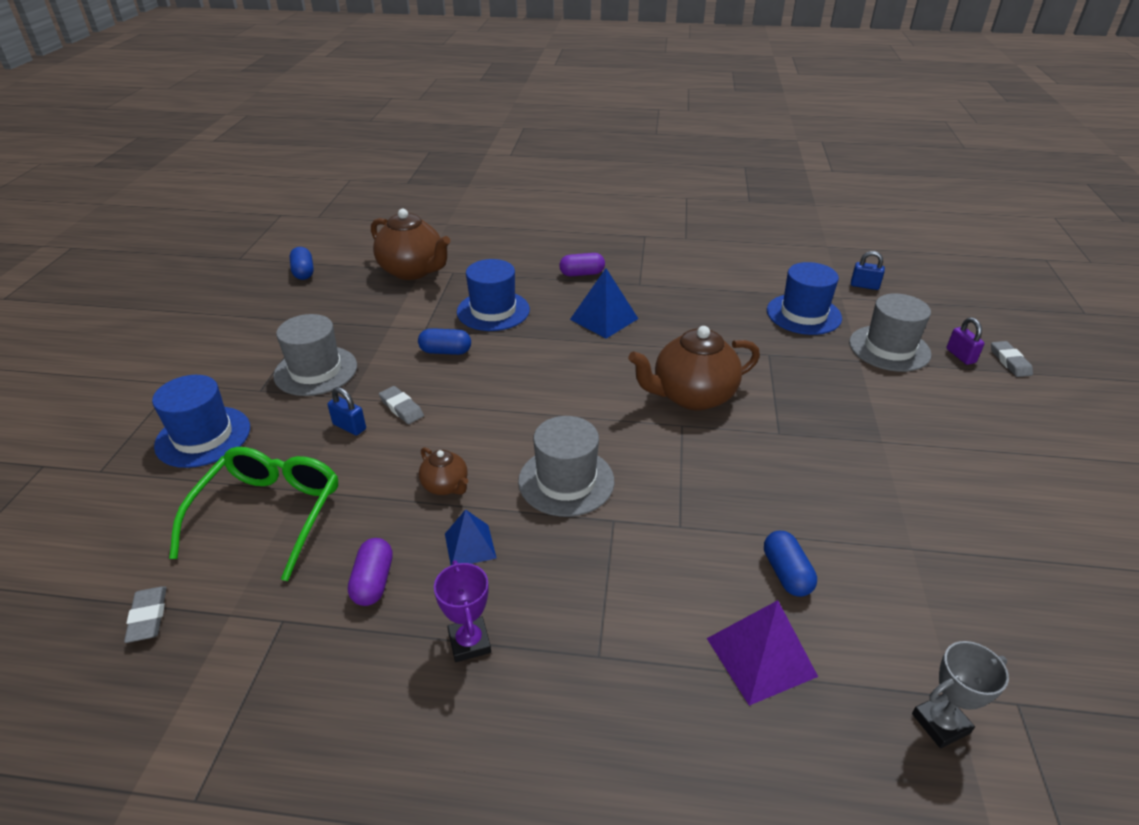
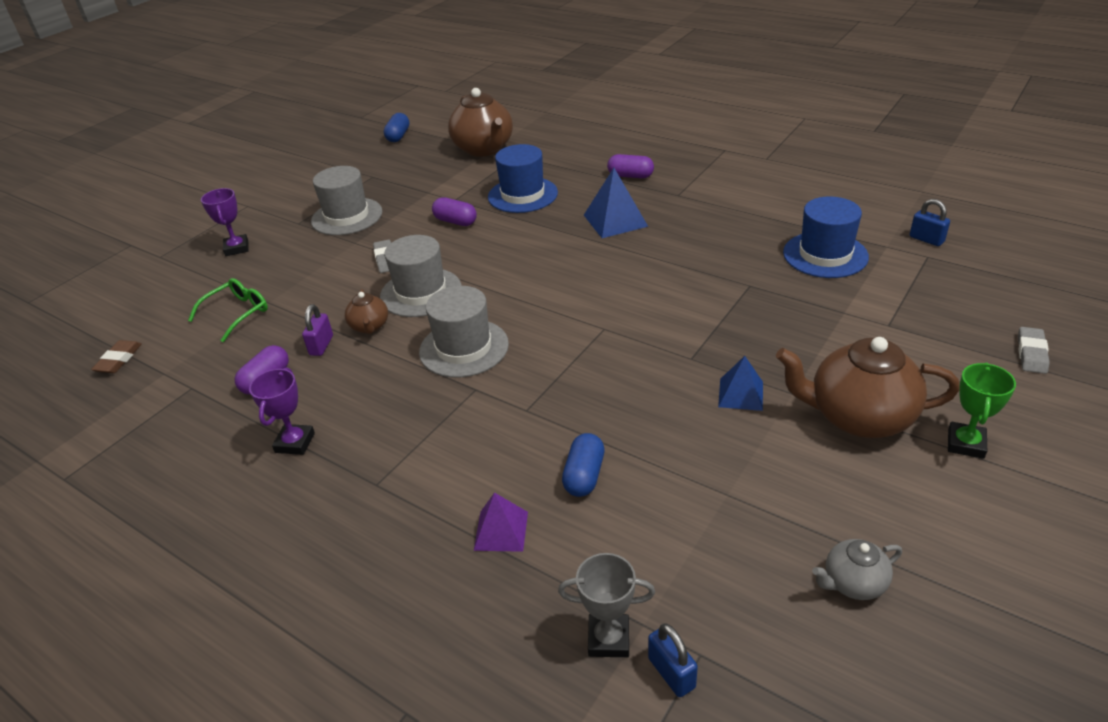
camera: 30 degrees right, 0 degrees up
(148, 617) = (119, 360): grey eraser -> brown eraser
(203, 436) = (237, 248): blue hat -> purple trophy
(269, 513) = (237, 313): green glasses -> green glasses, size x0.60
(349, 427) = (337, 265): blue padlock -> blue padlock (671, 673)
(445, 351) = (455, 221): blue capsule -> purple capsule
(470, 545) = (351, 375): blue pyramid -> blue pyramid (741, 394)
(692, 396) = (636, 306): brown teapot -> brown teapot (858, 417)
(761, 657) = (501, 531): purple pyramid -> purple pyramid, size x0.65
(889, 348) = (891, 308): grey hat -> grey hat (421, 292)
(960, 356) = (973, 334): purple padlock -> purple padlock (321, 345)
(1032, 447) = (965, 444): none -> green trophy
(1063, 591) = (853, 583): none -> grey teapot

